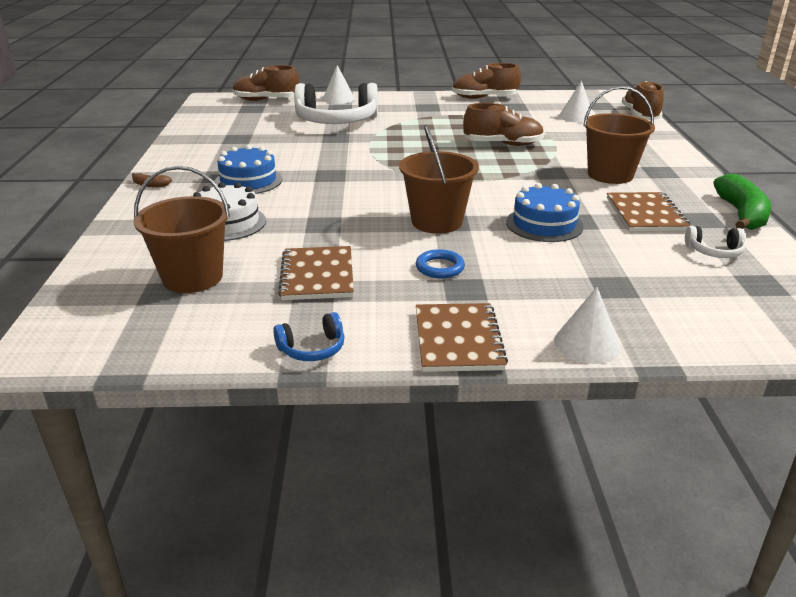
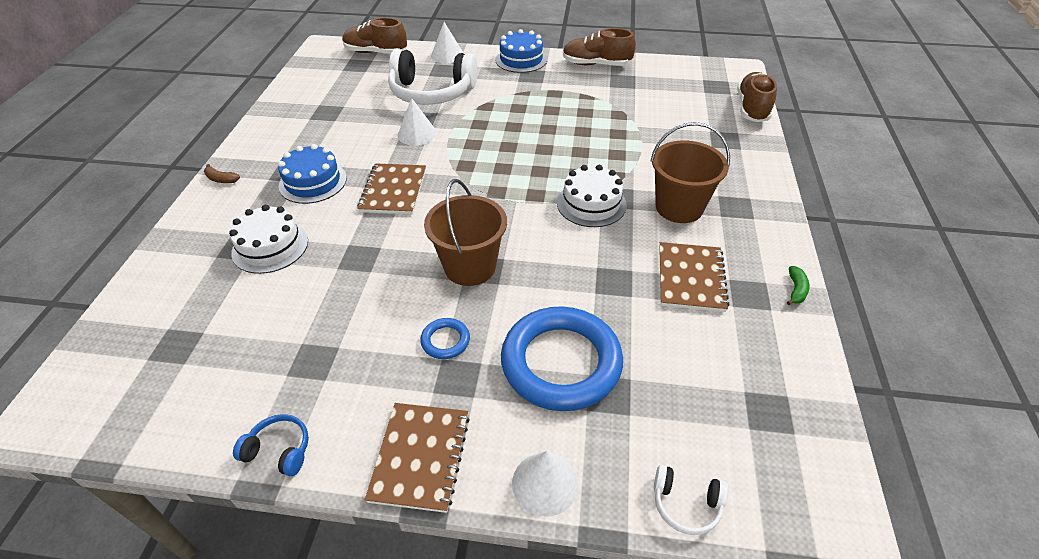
camera: 10 degrees right, 15 degrees up
(192, 278) = (209, 327): brown bucket -> none
(312, 349) = (279, 450): blue headphones -> blue headphones turned 150 degrees counterclockwise
(317, 275) = (324, 338): brown notebook -> brown notebook (393, 190)
(503, 144) = (585, 145): brown shoe -> none
(529, 178) = (591, 204): none -> white cake
(544, 224) = (577, 283): blue cake -> blue cake (521, 59)
(558, 271) = (561, 362): none -> blue ring
(576, 116) = (682, 104): white cone -> white cone (417, 134)
(714, 251) = (740, 350): white headphones -> white headphones (686, 504)
(741, 214) = (796, 290): green banana -> green banana, size x0.45

